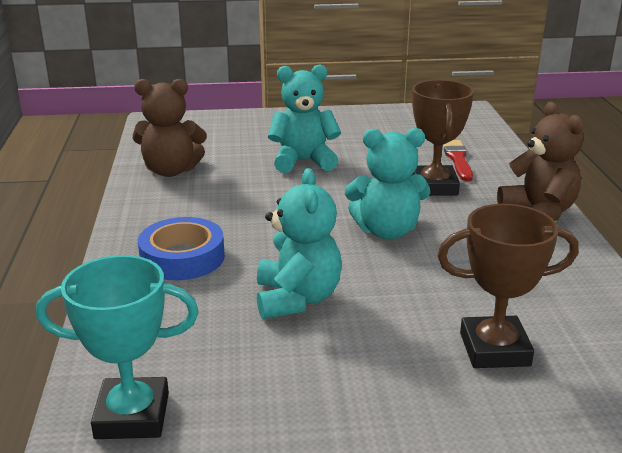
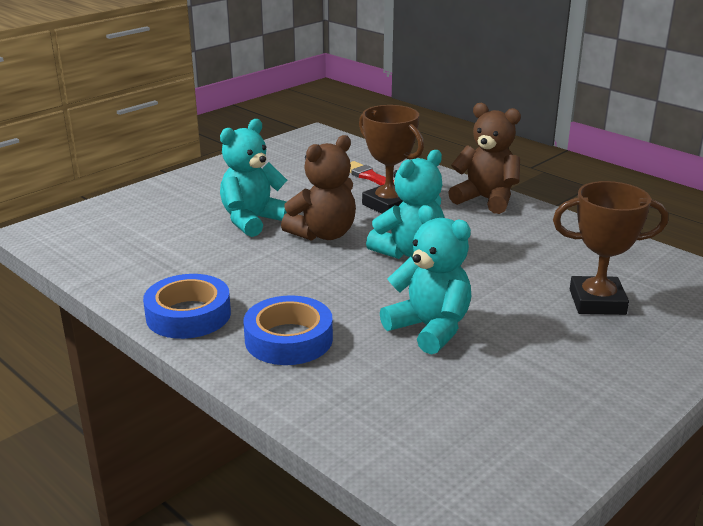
camera: 40 degrees left, 0 degrees up
(132, 416) = (458, 467): turquoise trophy -> none
(149, 211) = (188, 315): none -> blue tape
(171, 171) = (143, 272): brown teddy bear -> brown teddy bear (323, 234)
(494, 349) = (597, 302): brown trophy -> brown trophy turned 45 degrees clockwise

